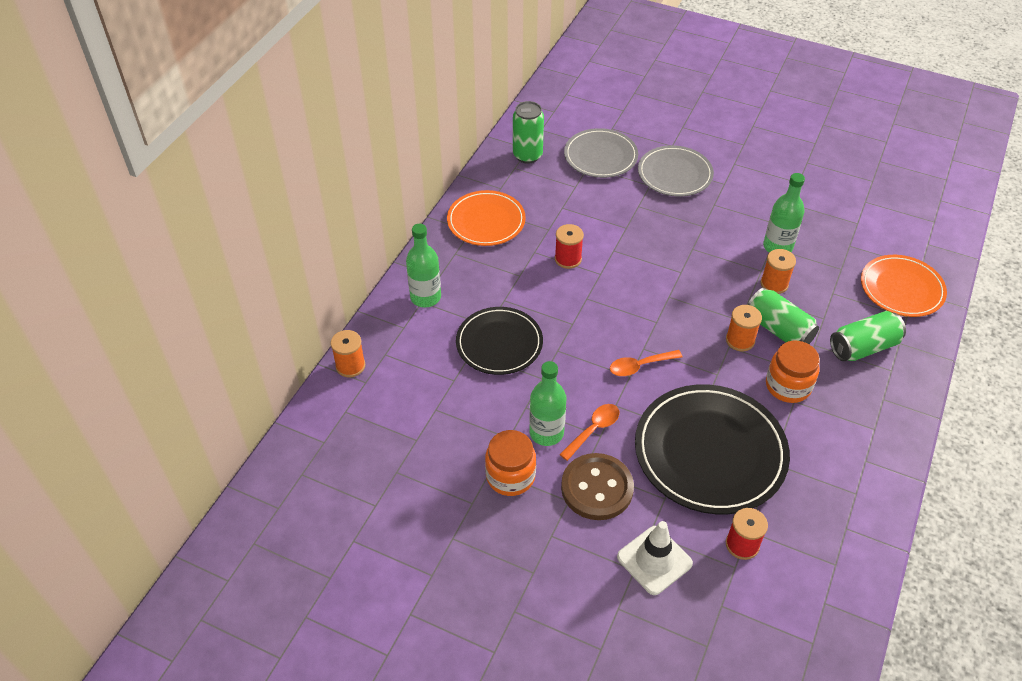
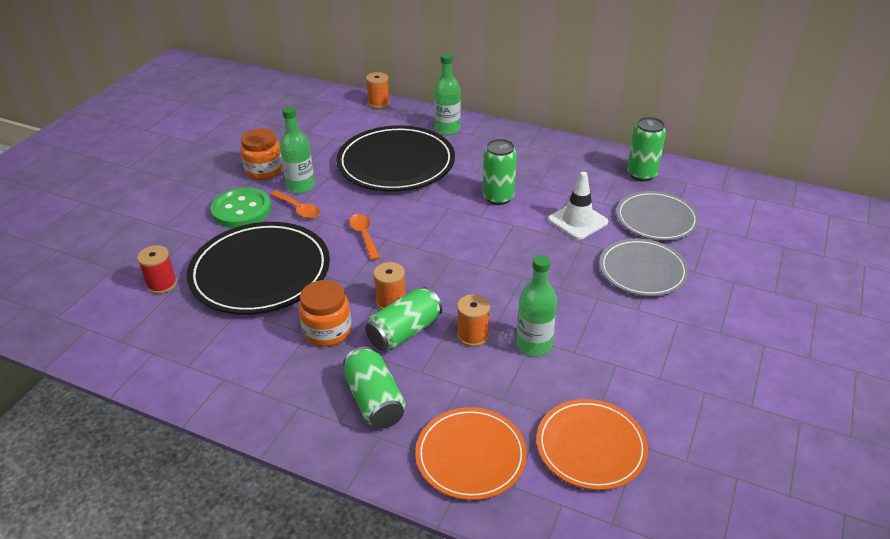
camera: 90 degrees right, 10 degrees down
(486, 221) = (542, 154): orange plate -> orange plate (590, 447)
(499, 343) = (396, 163): black plate -> black plate, size x1.61
(568, 259) = (498, 197): red spool -> green can
(597, 488) = (241, 210): brown button -> green button
(654, 560) = (167, 236): white traffic cone -> white traffic cone (578, 221)

